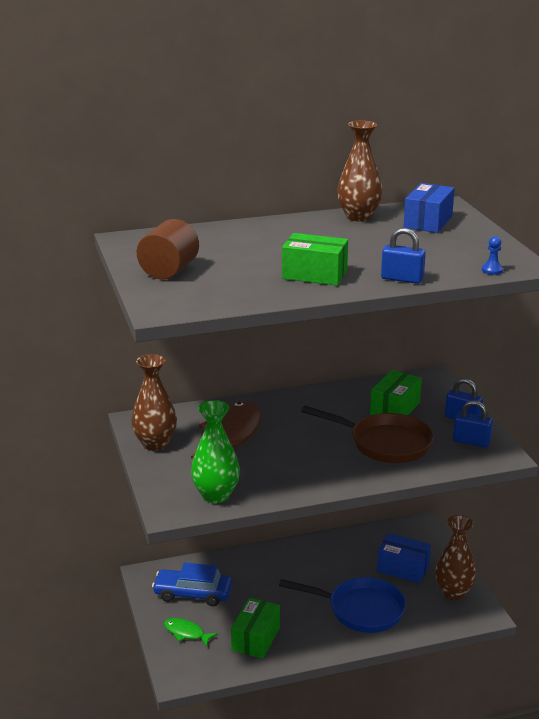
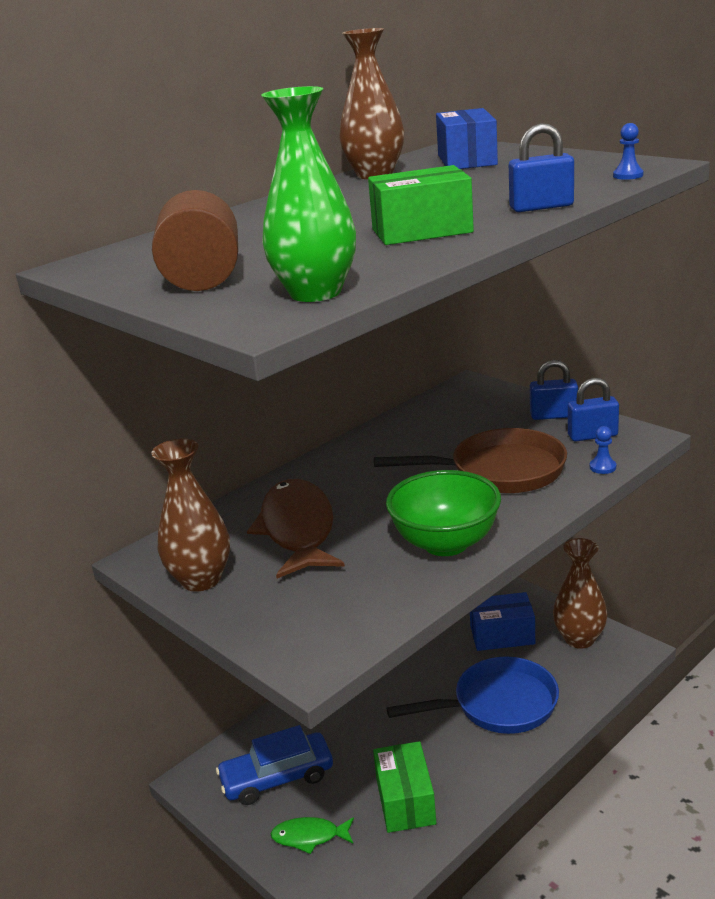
camera: 25 degrees left, 0 degrees up
(216, 495) = (356, 616): green vase -> green vase (315, 293)
(305, 475) = (445, 543): none -> green bowl
(395, 408) = (466, 430): green box -> none
(452, 465) = (602, 467): none -> blue pawn

